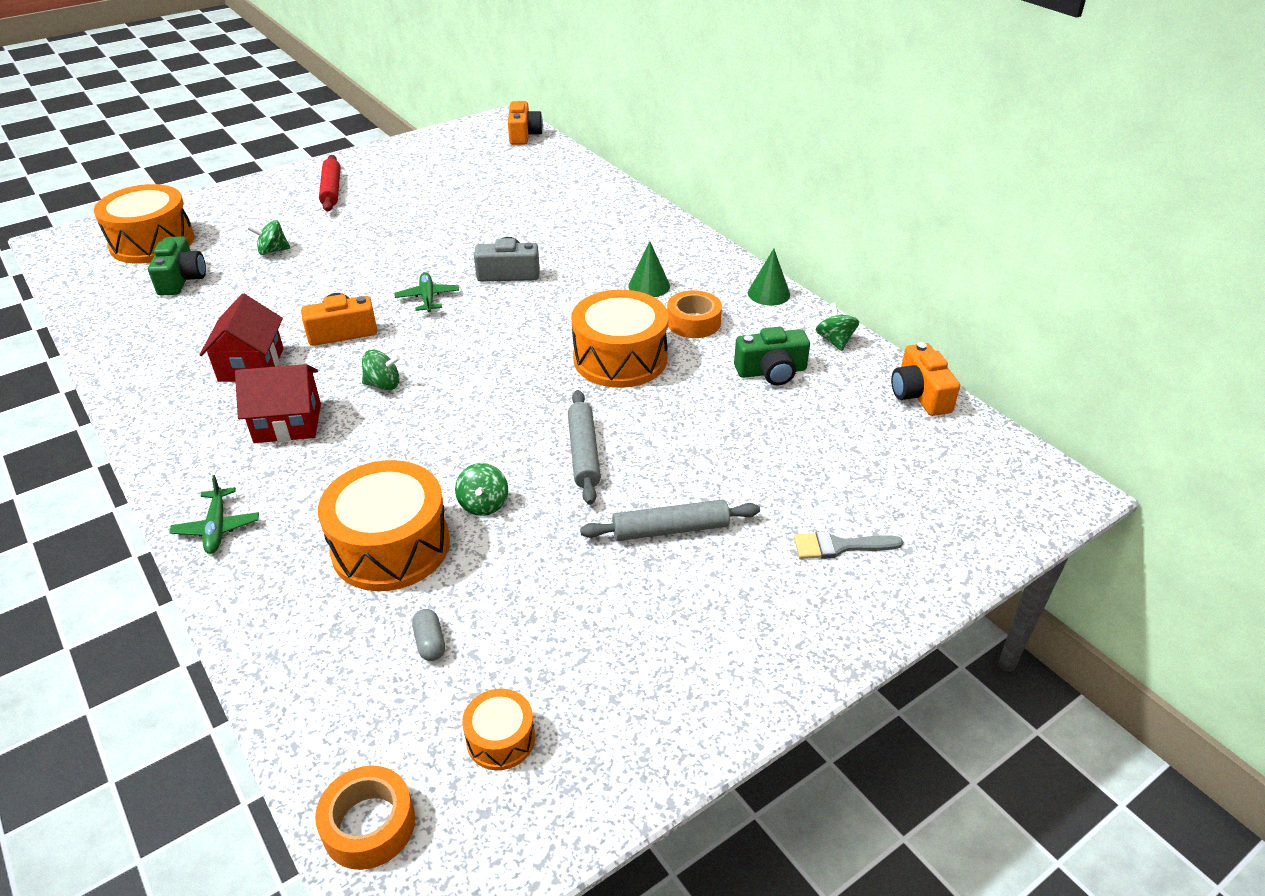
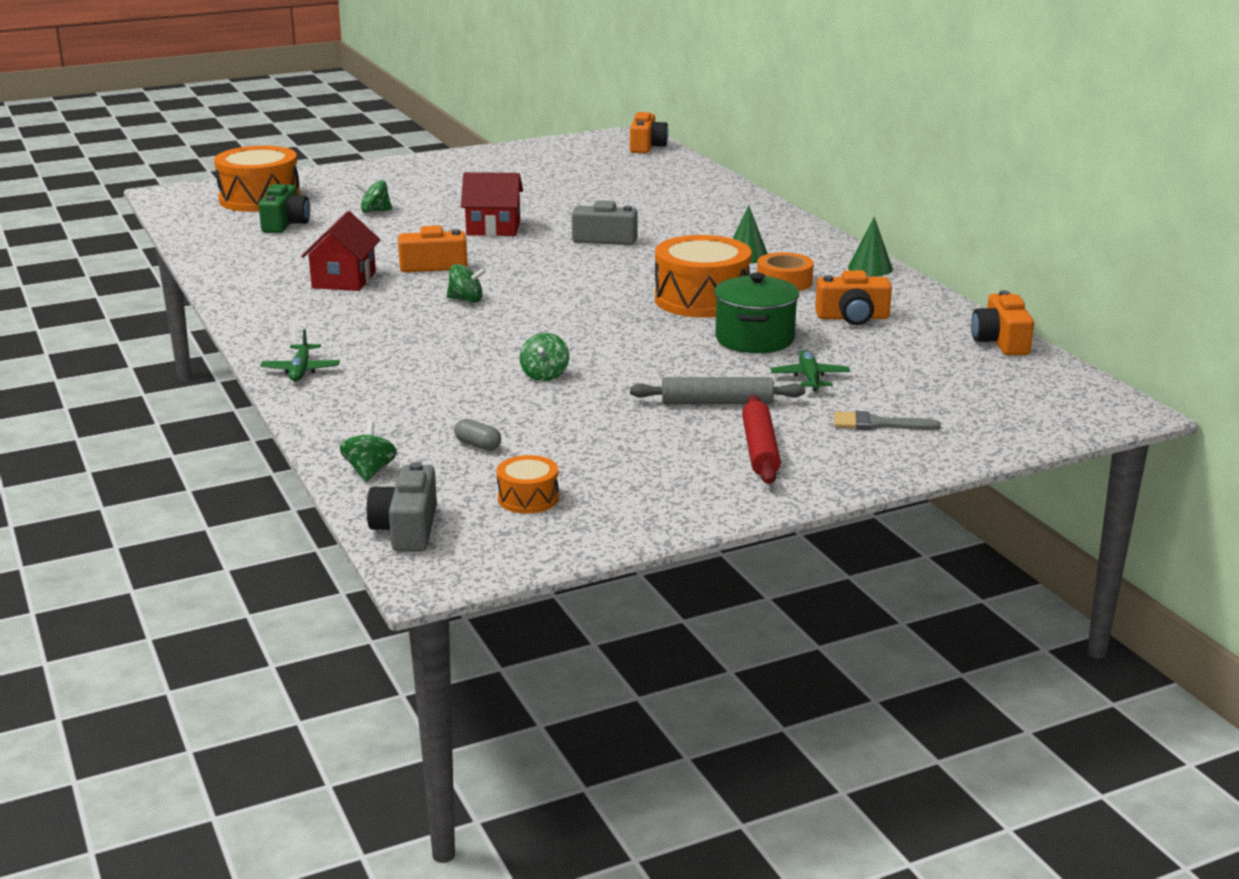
camera: 10 degrees right, 15 degrees down
(287, 423) = (372, 316): red house -> red house (493, 228)
(331, 190) = (439, 174): red rolling pin -> red rolling pin (759, 450)
(369, 825) = (406, 529): orange tape -> grey camera
(391, 546) = (454, 392): orange drum -> none
(427, 298) = (520, 250): green plane -> green plane (810, 378)
(430, 642) = (478, 445): grey capsule -> grey capsule turned 45 degrees counterclockwise
(583, 453) = (647, 353): grey rolling pin -> none
(685, 417) = (754, 339): none -> green pot
(771, 371) = (852, 317): green camera -> orange camera
(835, 341) = (927, 303): green spinning top -> green spinning top (370, 471)

